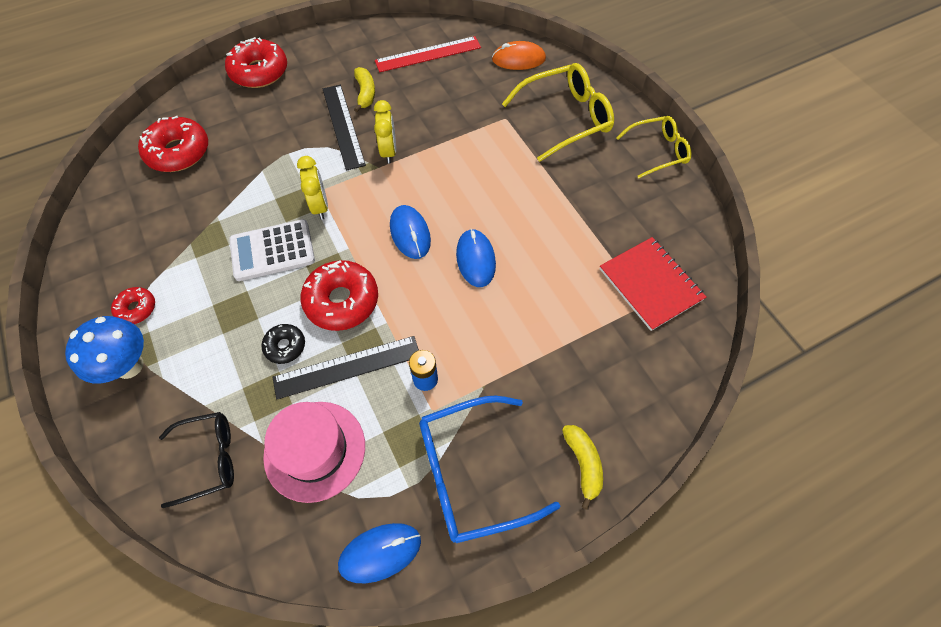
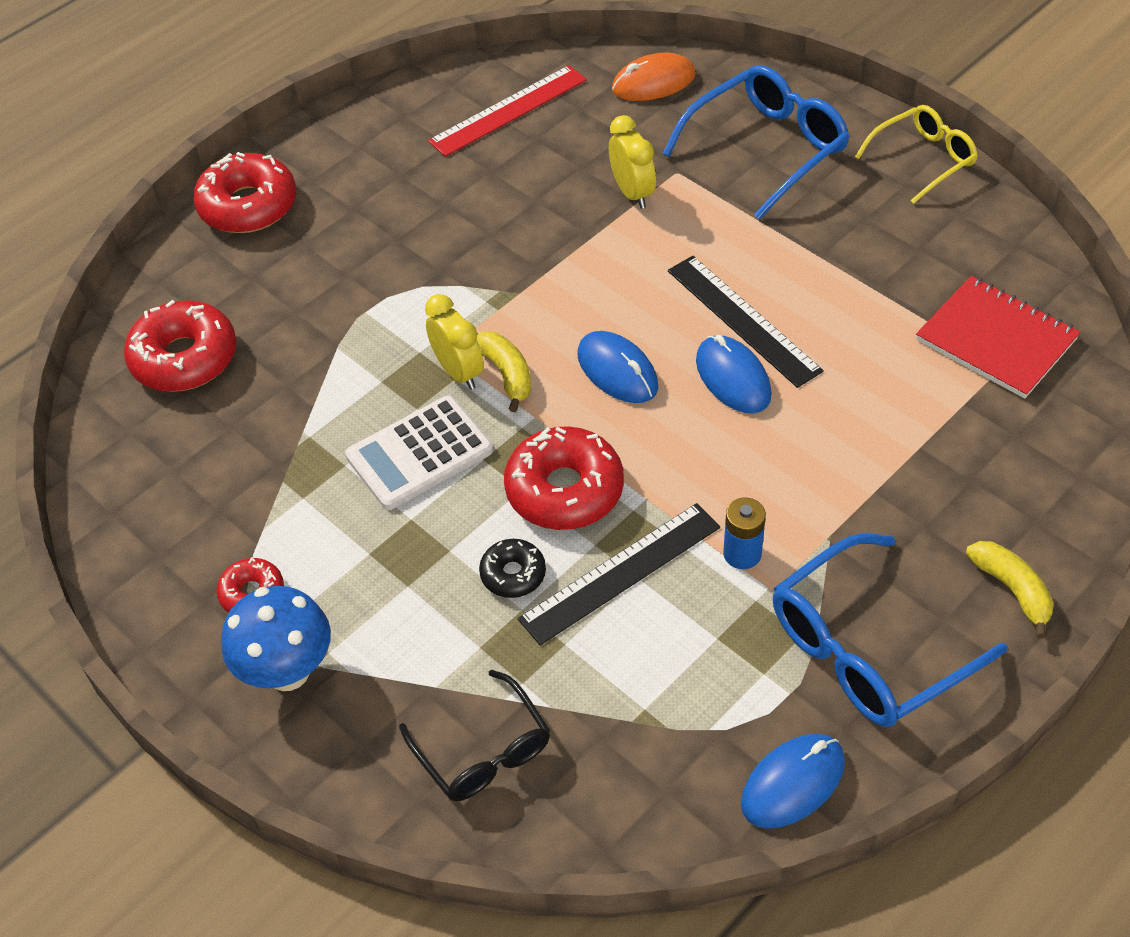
camera: 15 degrees left, 10 degrees down
(209, 459) = (483, 751): black glasses -> black glasses turned 90 degrees clockwise
(315, 450) = (632, 691): pink hat -> none
(343, 126) = (430, 249): black ruler -> black ruler (743, 320)
(365, 93) = (440, 193): yellow banana -> yellow banana (507, 374)
(389, 151) = (523, 266): yellow clock -> yellow clock (632, 193)
(565, 118) = (767, 149): yellow glasses -> blue glasses

